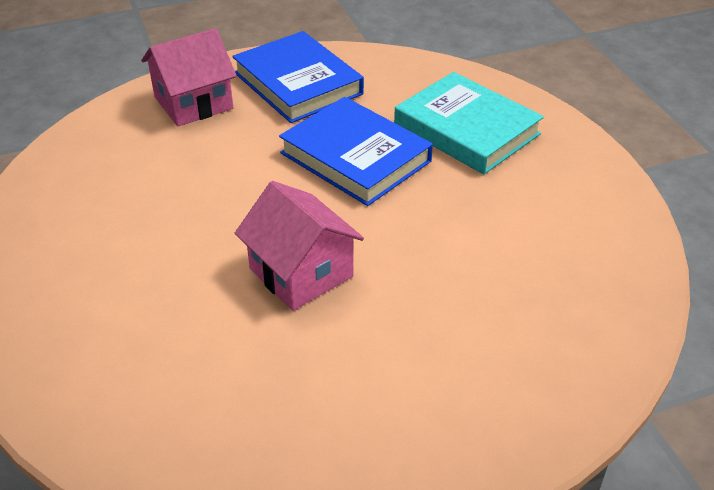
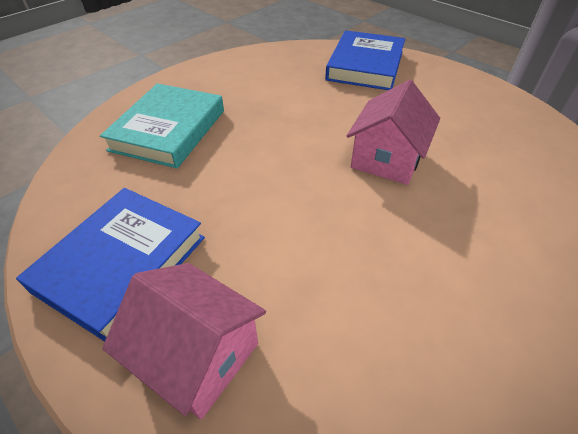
camera: 115 degrees left, 5 degrees up
(355, 157) = (237, 176): blue book -> blue book (365, 65)

